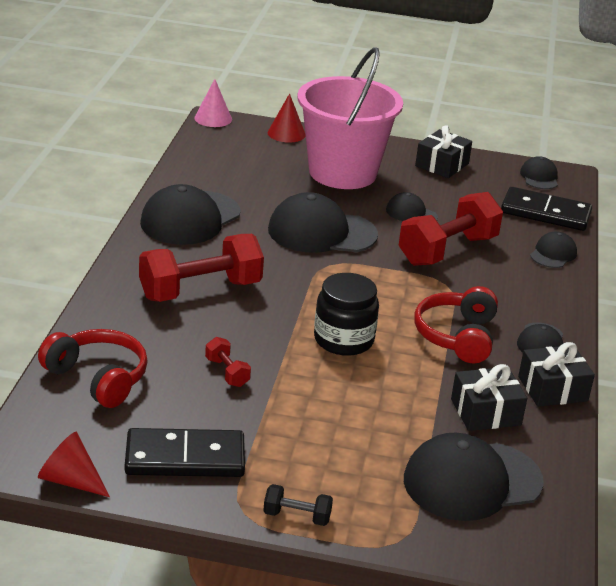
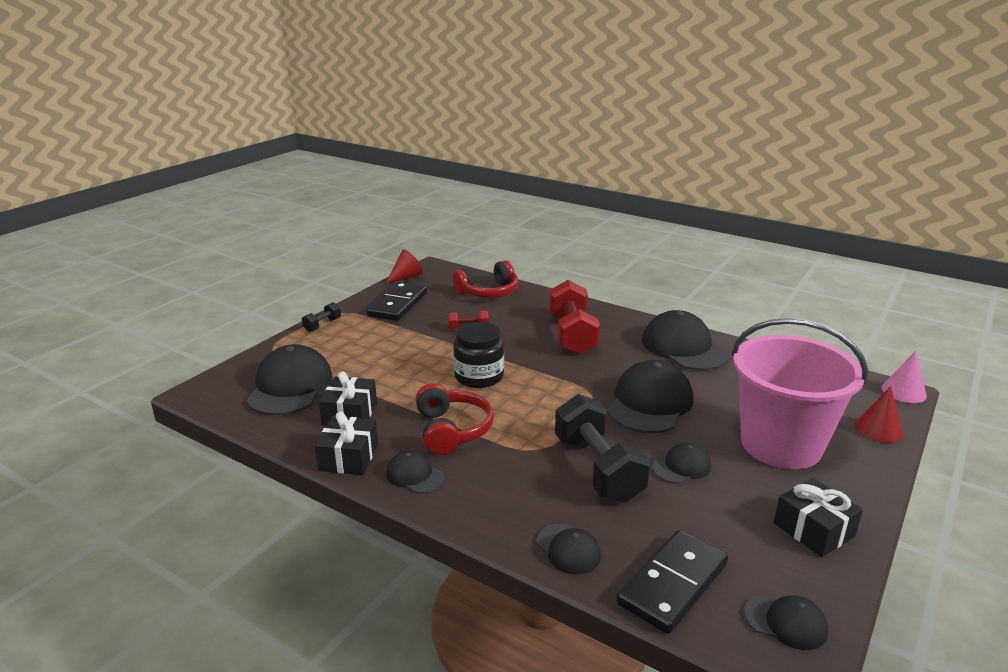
camera: 115 degrees right, 5 degrees down
(447, 250) = (598, 469): red dumbbell -> black dumbbell
(457, 336) = (452, 430): red headphones -> red headphones turned 45 degrees clockwise

